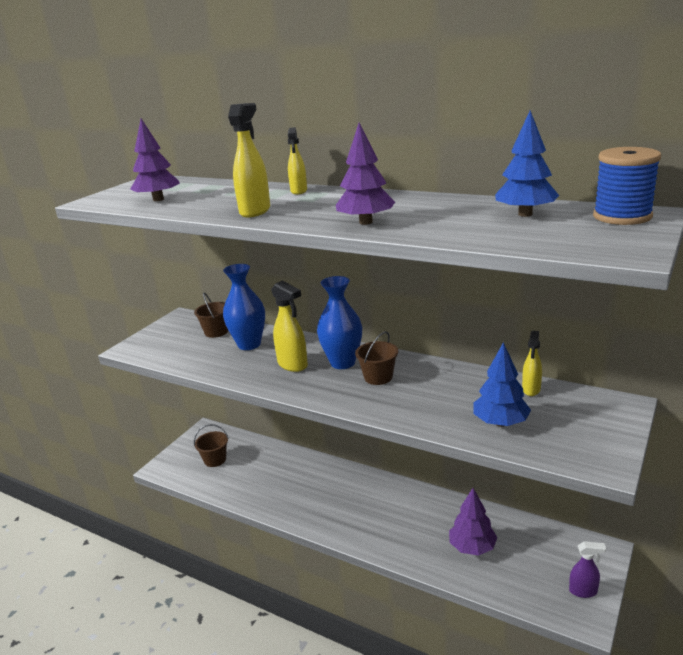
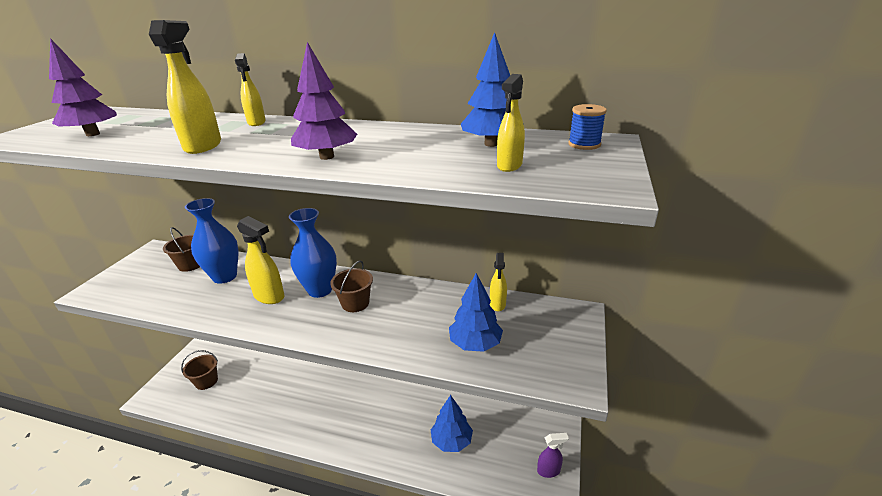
camera: 15 degrees left, 5 degrees up
(472, 547) = (451, 441): purple tree -> blue tree
(537, 234) = (509, 166): none -> yellow spray bottle
(622, 216) = (584, 144): blue spool -> blue spool, size x0.58

